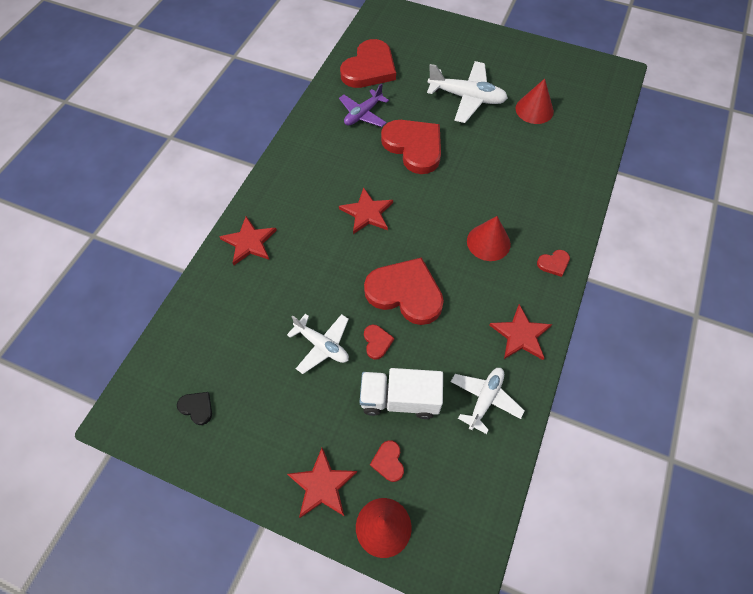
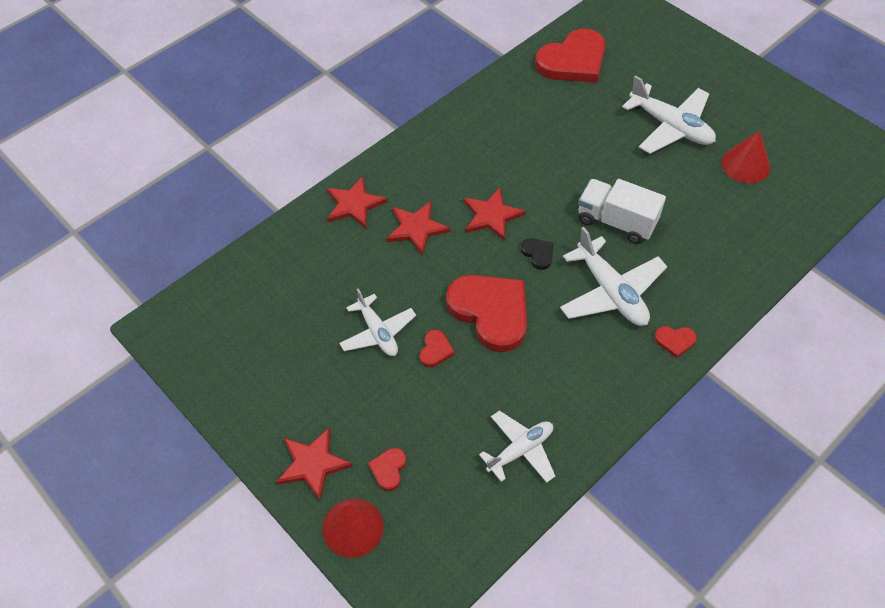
camera: 25 degrees right, 5 degrees down
(197, 408) = (229, 345): black heart -> black heart (538, 254)
(363, 114) = (540, 109): purple plane -> none
(400, 399) = (430, 415): white truck -> white truck (616, 222)
(414, 147) = (579, 162): red heart -> none
(488, 242) = (611, 292): red cone -> white plane
(521, 335) = (595, 401): red star -> red star (416, 228)

